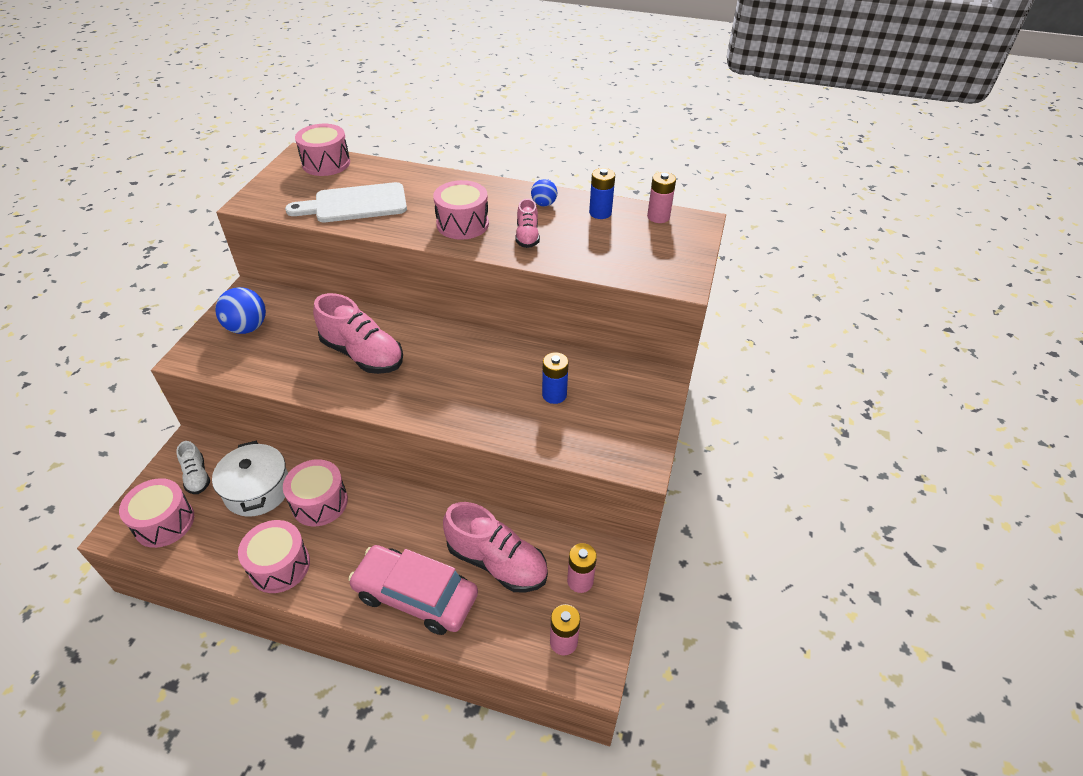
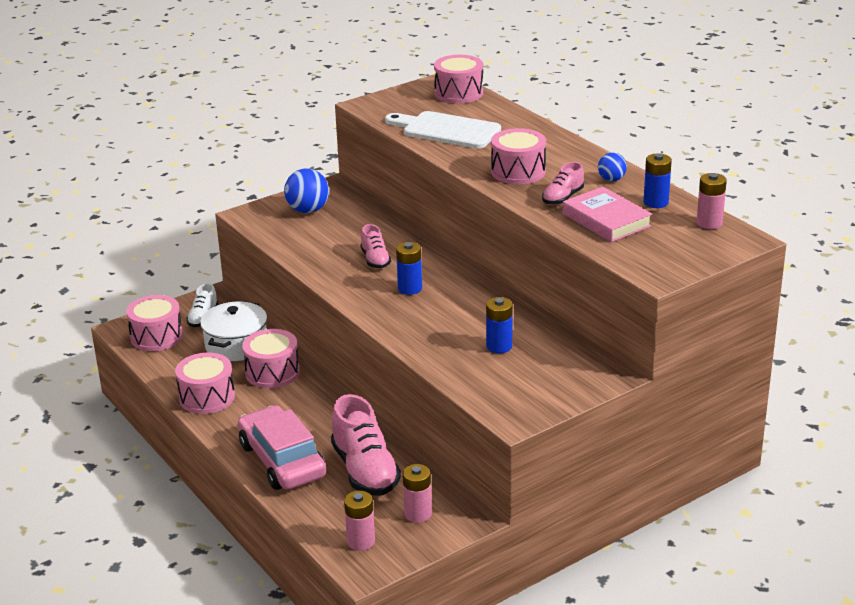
camera: 40 degrees right, 15 degrees down
(362, 354) = (375, 260): pink shoe -> pink shoe, size x0.53
(422, 371) = (410, 288): none -> blue battery
(584, 244) = (606, 220): none -> pink book

